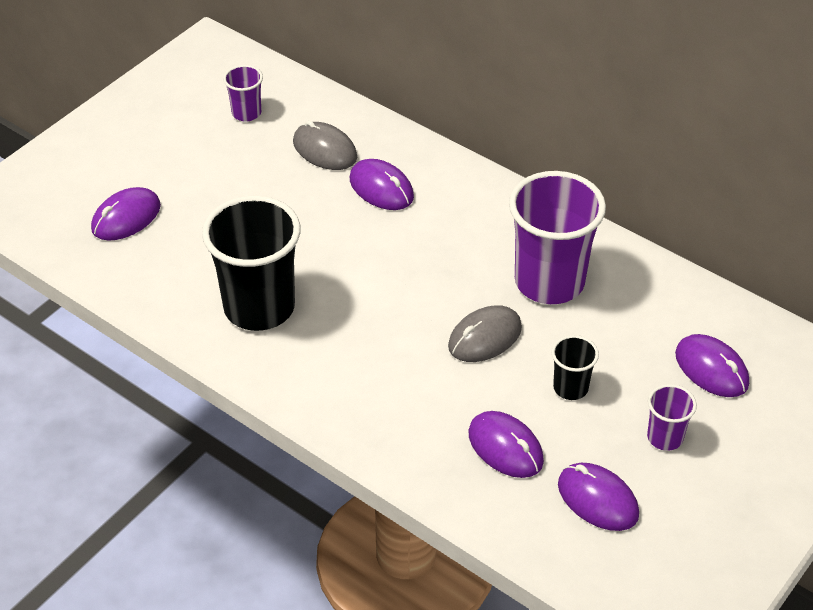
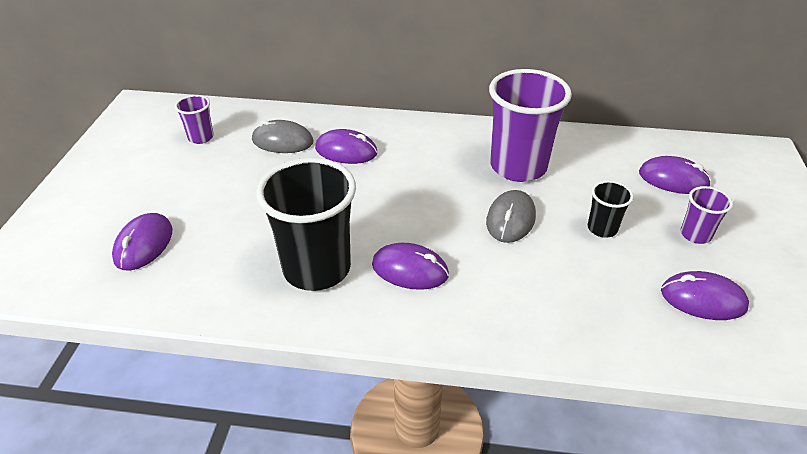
camera: 30 degrees left, 5 degrees down
(505, 447) = (602, 291): purple mouse -> purple mouse (410, 270)

